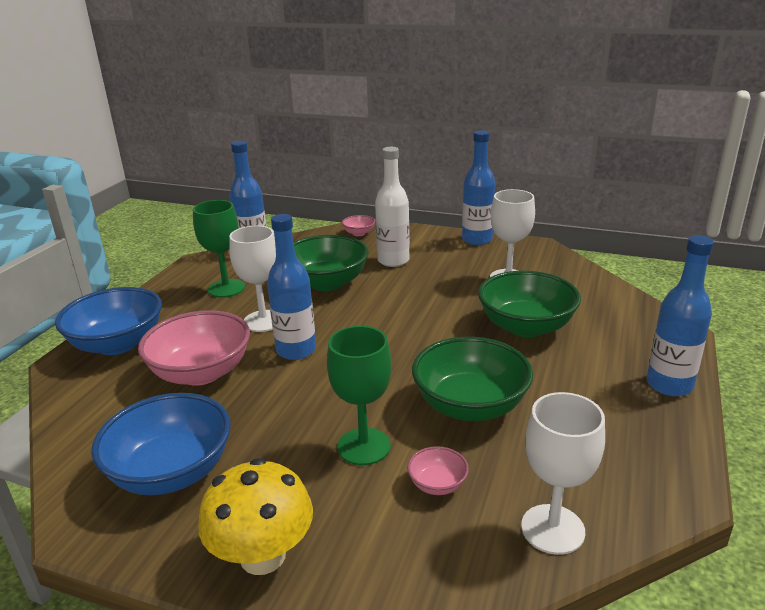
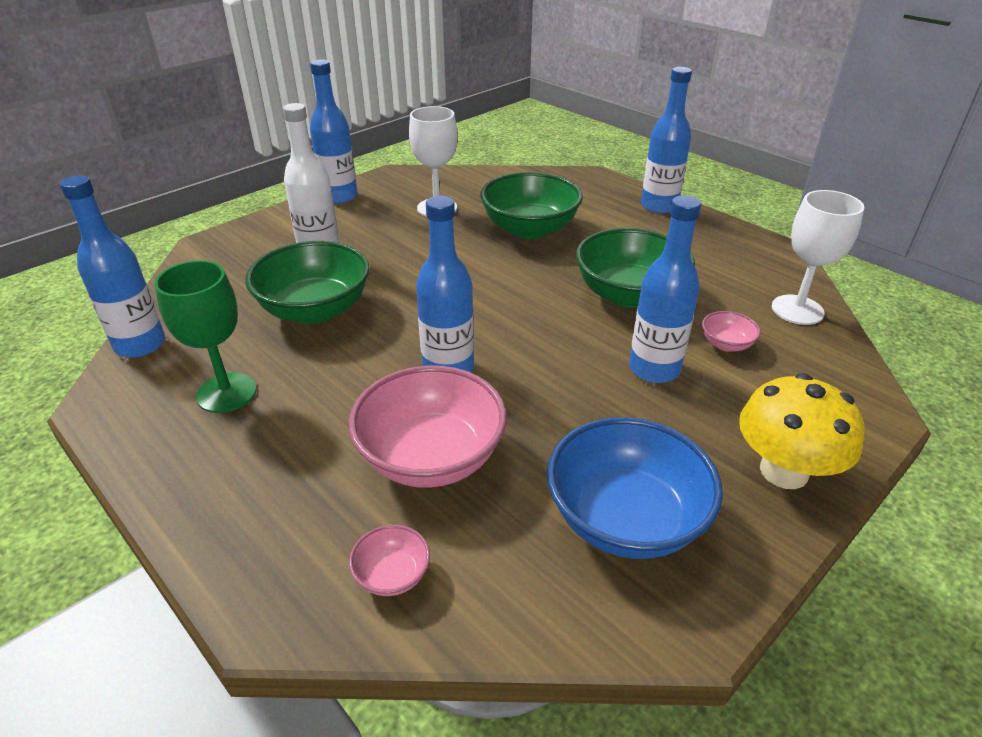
camera: 65 degrees left, 10 degrees up
(118, 344) = (271, 536): blue bowl -> none
(263, 321) = (355, 379): white goblet -> none
(359, 233) = (217, 255): pink bowl -> pink bowl (392, 575)
(364, 446) = (654, 369): green goblet -> blue bottle

